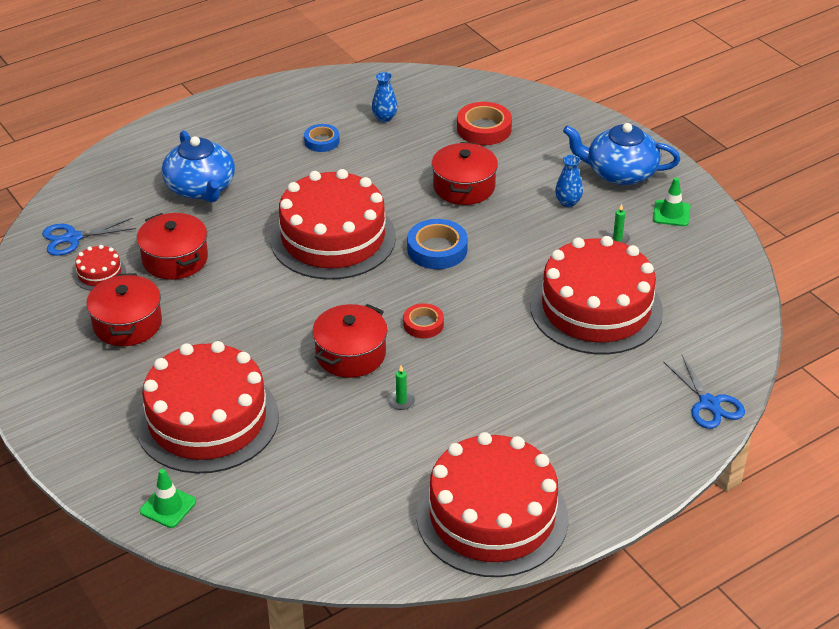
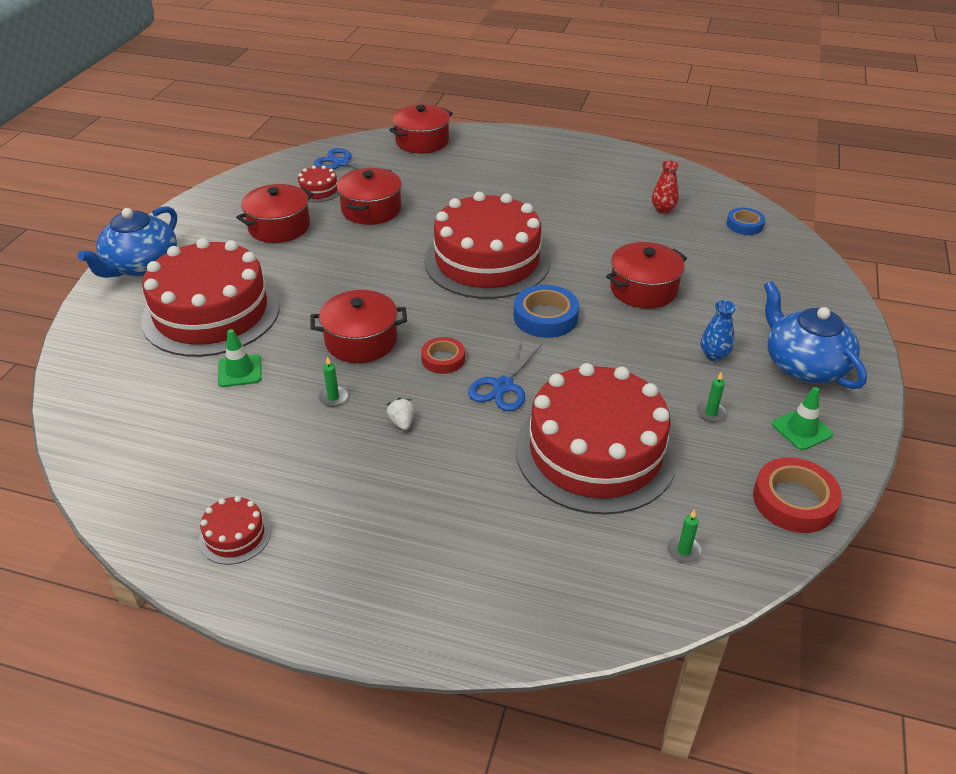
camera: 50 degrees right, 0 degrees up
(106, 175) = (422, 141): none -> red pot
(168, 506) = (97, 345): green traffic cone -> green traffic cone (240, 371)
(201, 188) = (461, 180): blue teapot -> blue teapot (141, 265)
(321, 141) = (590, 198): blue tape -> blue tape (744, 225)
(384, 118) = (663, 210): blue vase -> red vase
(468, 380) = (402, 422): none -> white strawberry
(484, 129) = (731, 261): red tape -> red tape (794, 501)
(492, 516) = (235, 535): red cake -> red cake, size x0.40
(709, 404) = (558, 617): blue scissors -> blue scissors (503, 386)
(712, 324) = (684, 551): none -> green candle

